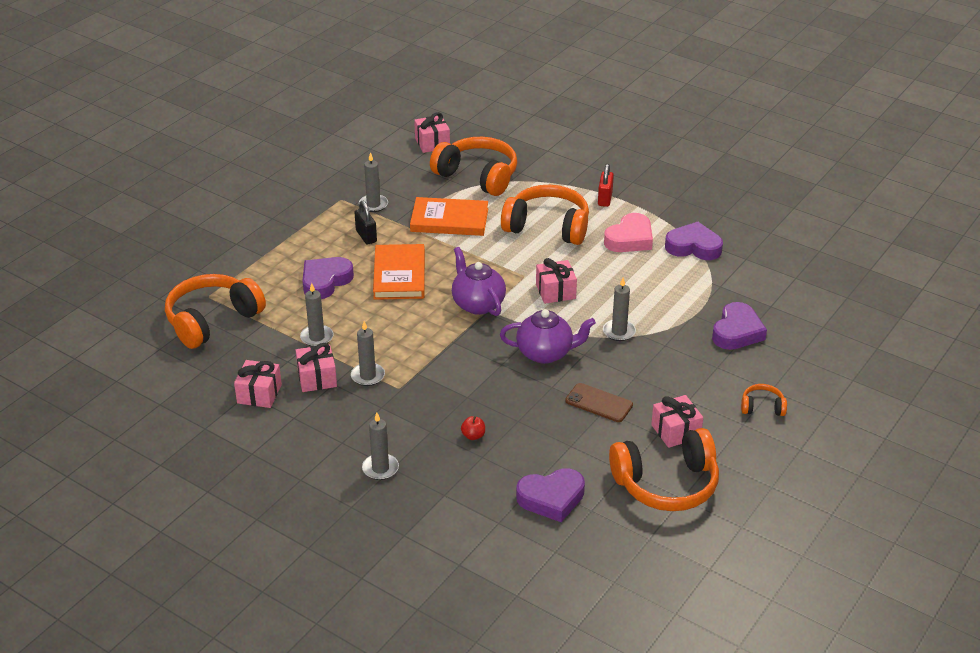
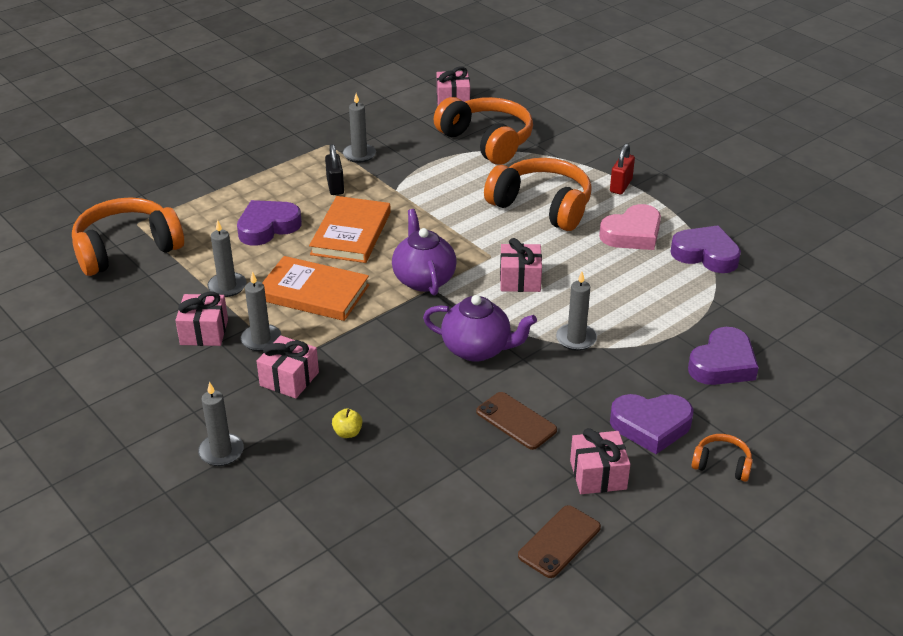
camera: 15 degrees right, 0 degrees up
(259, 394) = (132, 338): pink gift -> pink gift (289, 379)
(449, 220) = (434, 183): orange book -> orange book (313, 292)
(473, 436) = (348, 433): red apple -> yellow apple
(551, 498) = (406, 531): purple heart -> purple heart (651, 426)
(666, 484) = (559, 541): orange headphones -> brown phone

